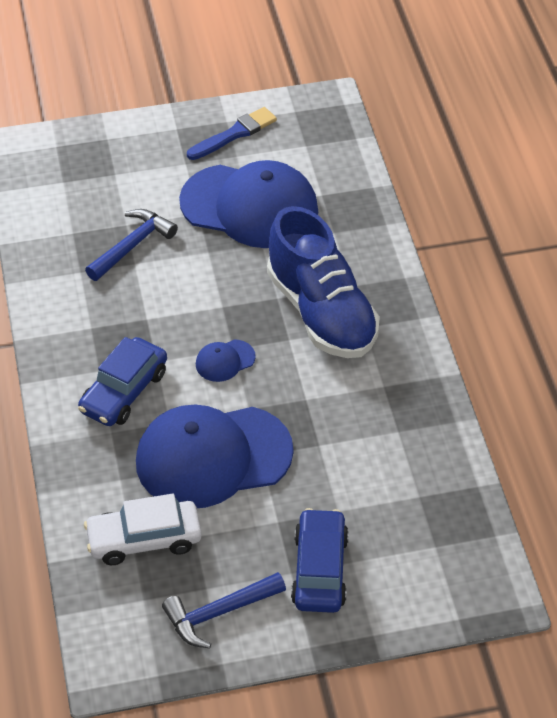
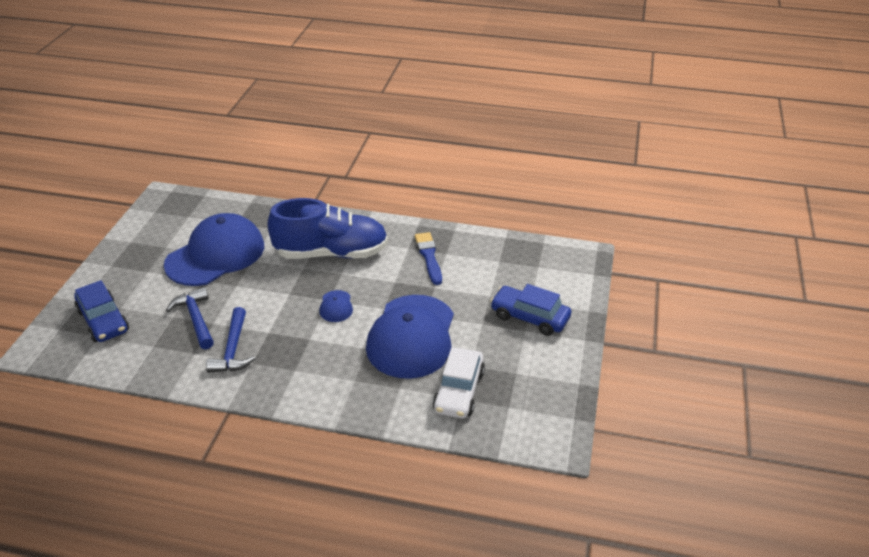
camera: 65 degrees left, 10 degrees down
(124, 391) = (324, 363): blue car -> blue car (103, 321)
(219, 613) = (539, 372): blue hammer -> blue hammer (233, 349)
(234, 134) = (145, 242): blue brush -> blue brush (429, 256)

